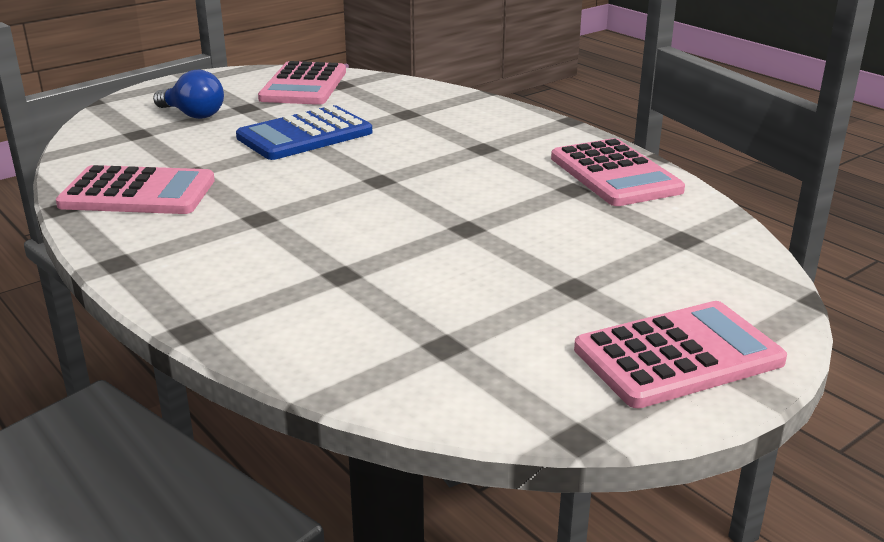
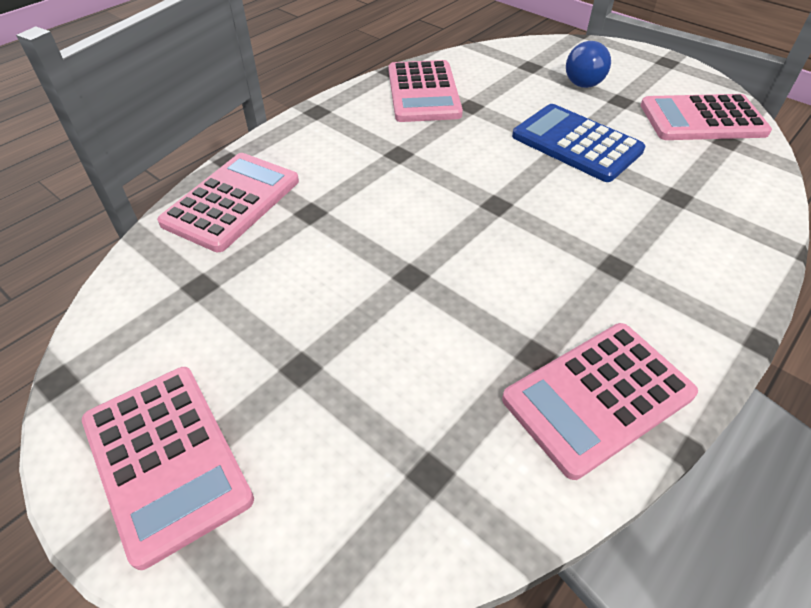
camera: 80 degrees right, 20 degrees up
(292, 325) = (232, 202): none -> pink calculator

